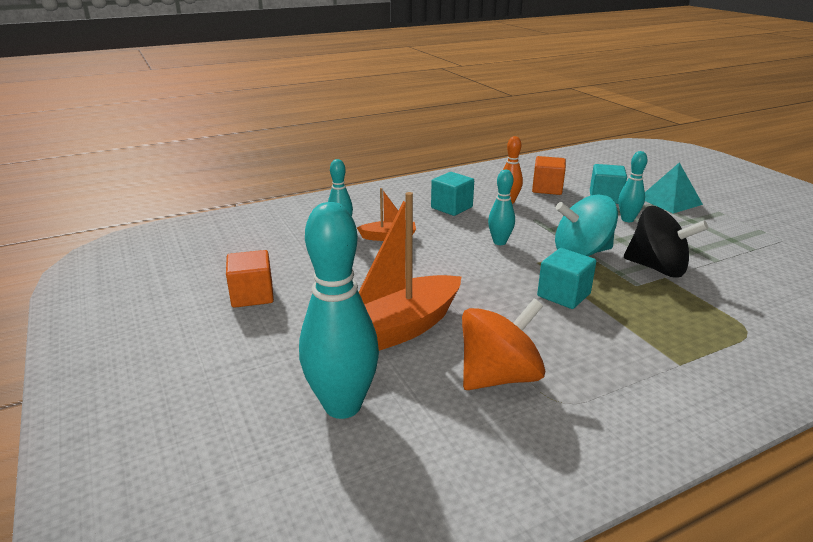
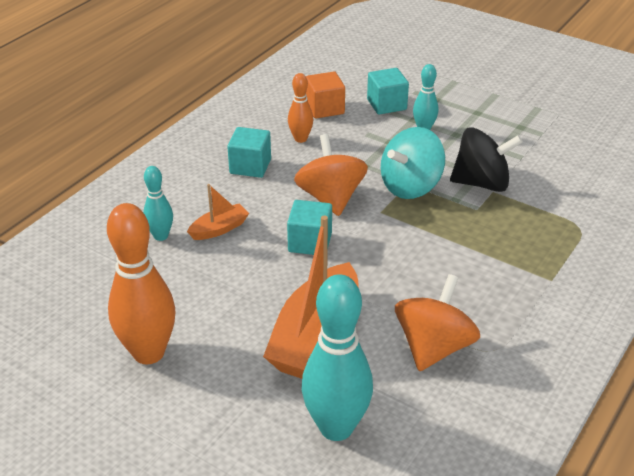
camera: 30 degrees left, 10 degrees up
(252, 295) = (148, 353): orange cube -> orange bowling pin
(499, 242) = (331, 198): turquoise bowling pin -> orange spinning top
(563, 295) = (427, 242): turquoise cube -> turquoise cube (310, 242)
(670, 201) = (446, 91): turquoise pyramid -> none

